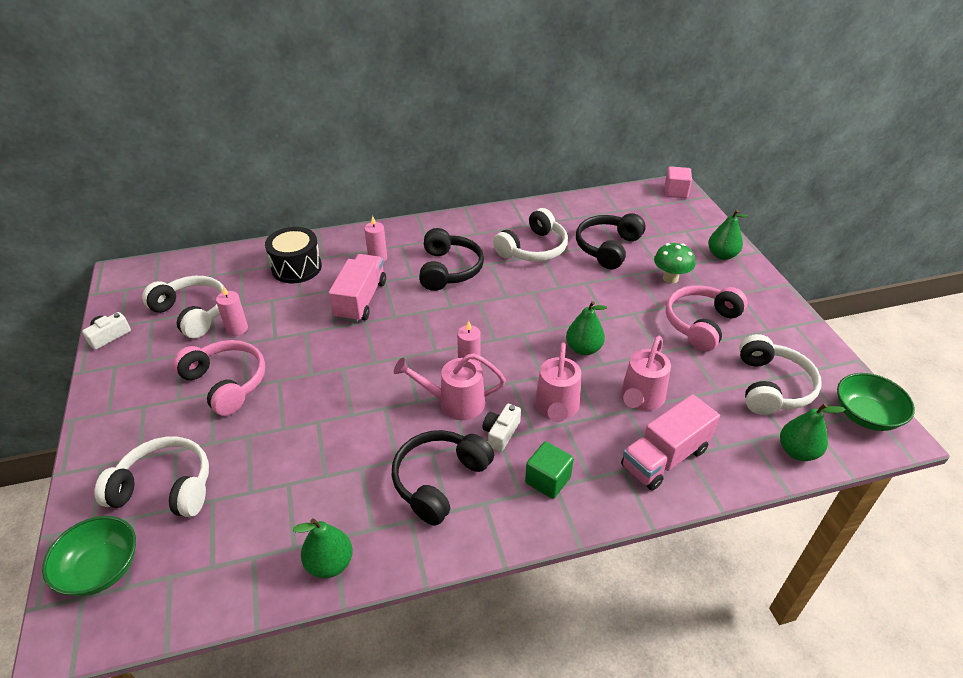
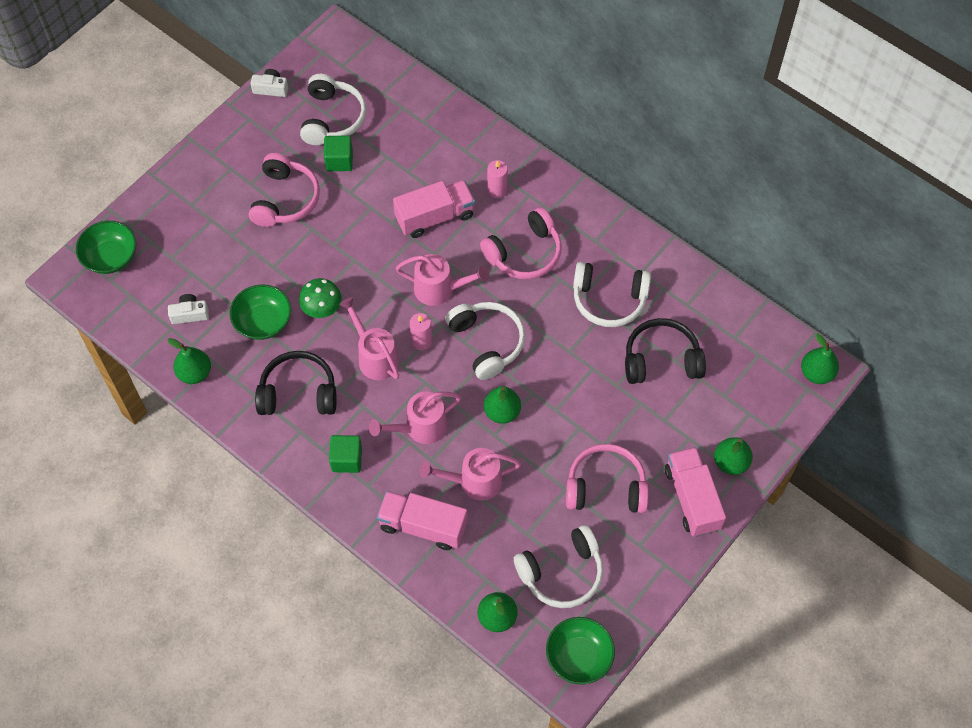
camera: 55 degrees right, 20 degrees up
(165, 487) = (182, 240): white headphones -> white headphones (487, 342)
(237, 329) = (339, 161): pink candle -> green cube
(296, 267) = (437, 142): black drum -> none
(332, 468) = (263, 321): none -> green bowl
(431, 329) = (440, 289): none -> pink watering can
(449, 269) = (525, 253): black headphones -> pink headphones
(501, 433) = (368, 405): white camera -> white camera (190, 314)
(670, 278) = (655, 434): green mushroom -> green mushroom (322, 310)
(675, 192) = (816, 373): pink cube -> green pear
(741, 285) = (692, 498): none -> pink truck

